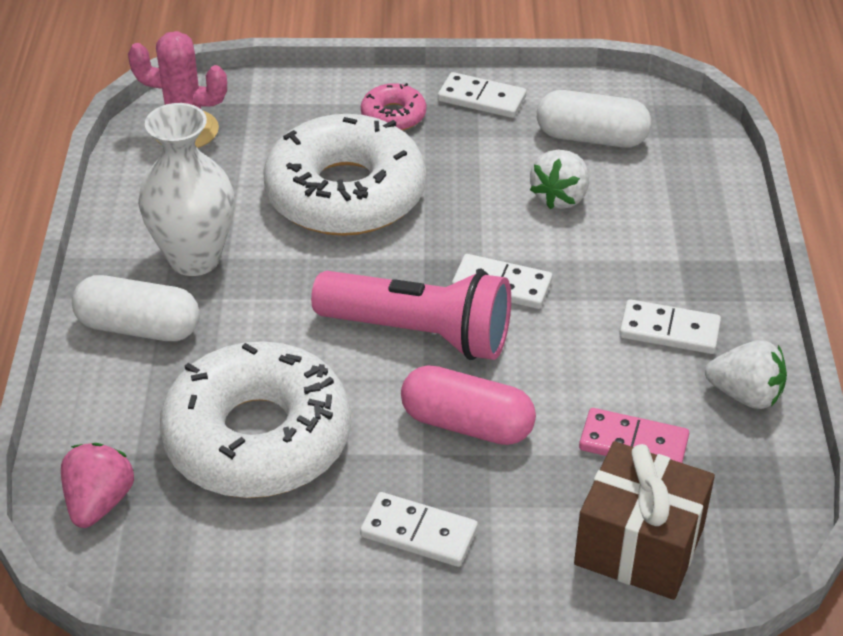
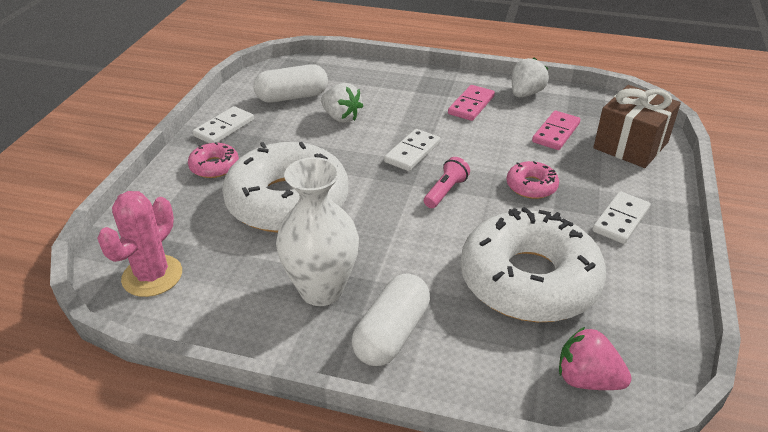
camera: 75 degrees left, 5 degrees down
(419, 333) = (445, 191): pink flashlight -> pink flashlight, size x0.46
(467, 424) = (531, 186): pink capsule -> pink donut
(591, 137) = (292, 97): white capsule -> white capsule turned 45 degrees clockwise
(669, 330) = (471, 105): white domino -> pink domino

